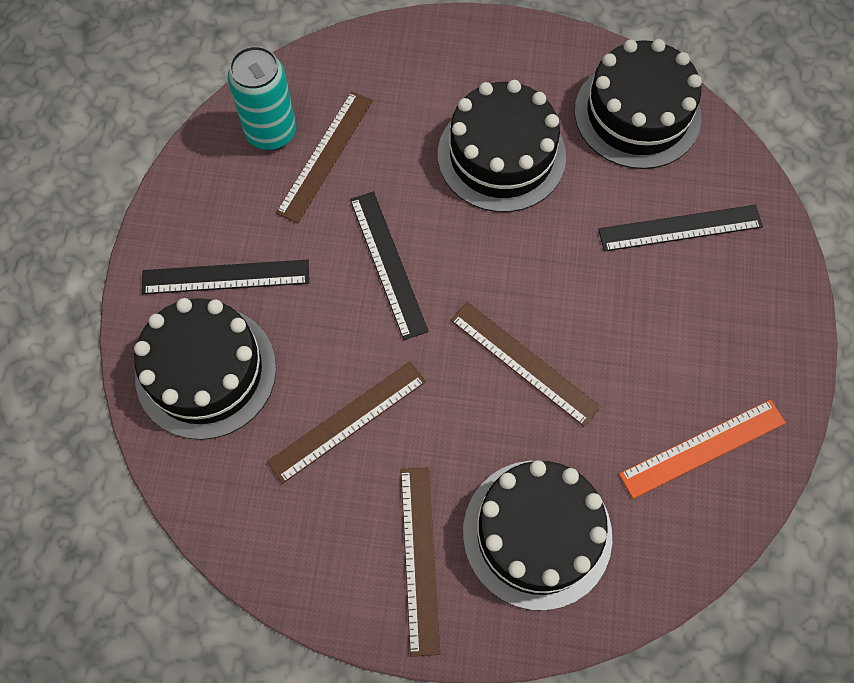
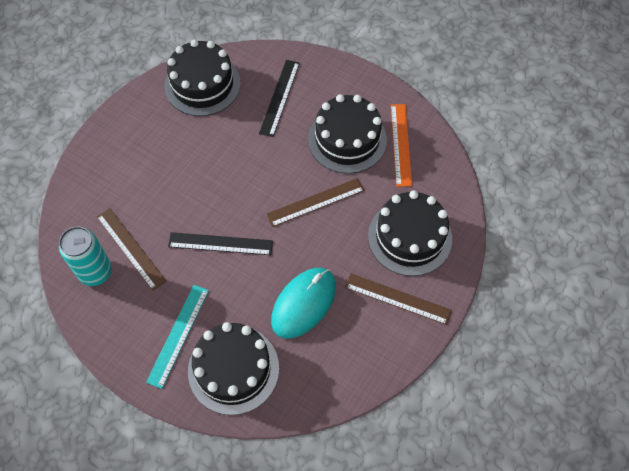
camera: 65 degrees left, 5 degrees down
(225, 277) = (178, 335): black ruler -> turquoise ruler
(347, 421) = (303, 303): brown ruler -> turquoise mouse
(501, 155) = (187, 158): black cake -> black cake (347, 139)

